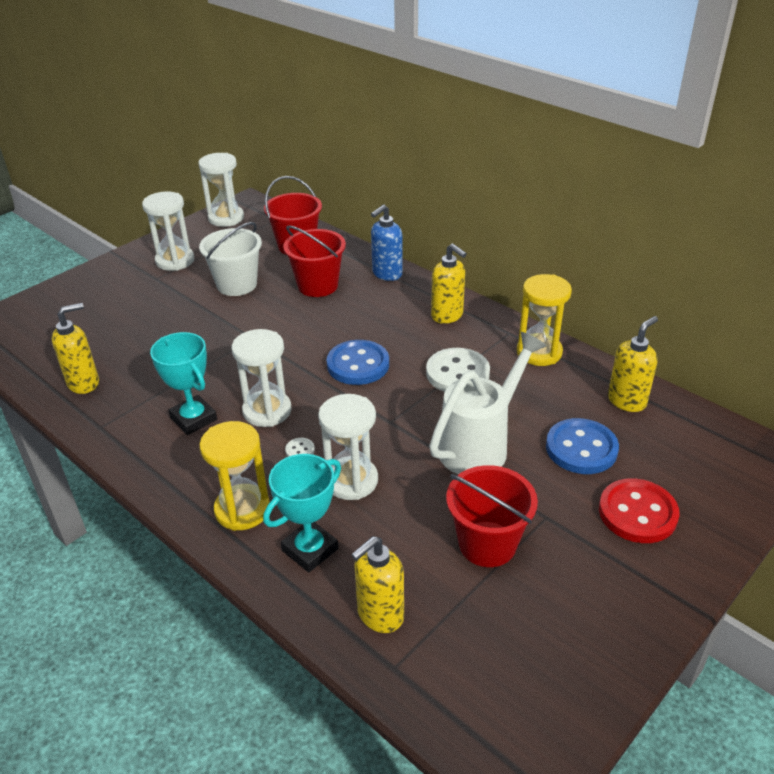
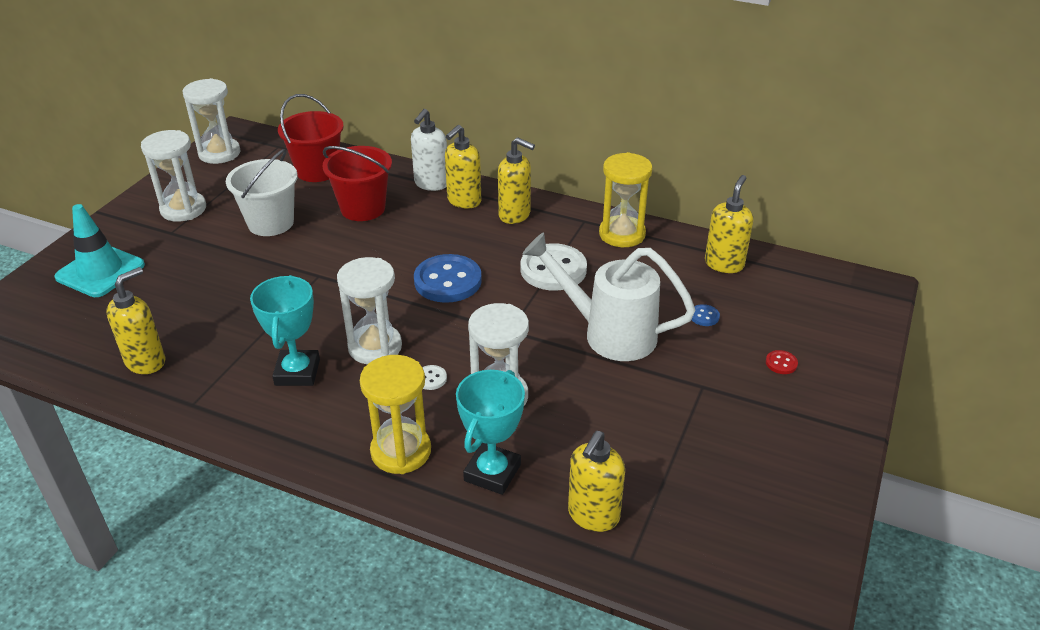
camera: 20 degrees left, 0 degrees up
(88, 301) = (100, 271): none -> turquoise traffic cone
(193, 419) = (297, 372): turquoise trophy -> turquoise trophy turned 60 degrees clockwise
(387, 274) = (431, 184): blue soap dispenser -> white soap dispenser
(408, 294) = (464, 201): none -> yellow soap dispenser
(480, 445) = (609, 333): white watering can -> white watering can turned 90 degrees counterclockwise
(487, 544) = (661, 424): red bucket -> none
(581, 448) = (704, 316): blue button -> blue button, size x0.42
(637, 513) = (781, 363): red button -> red button, size x0.42

